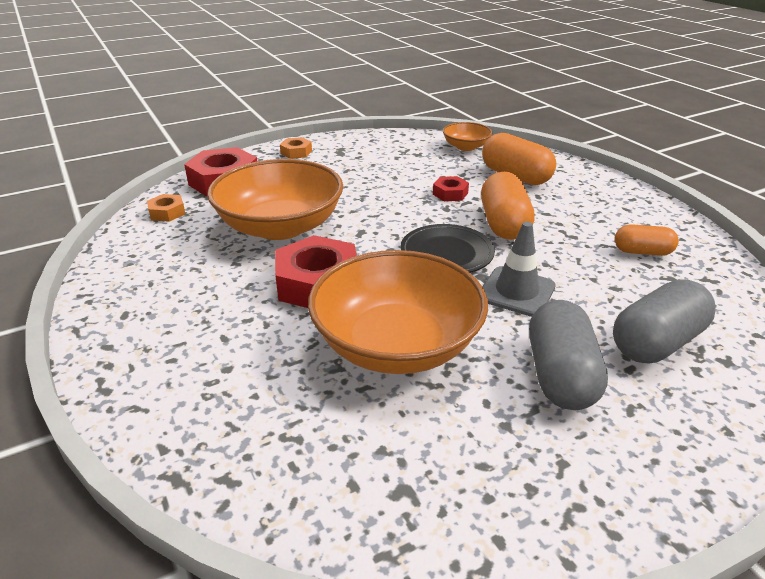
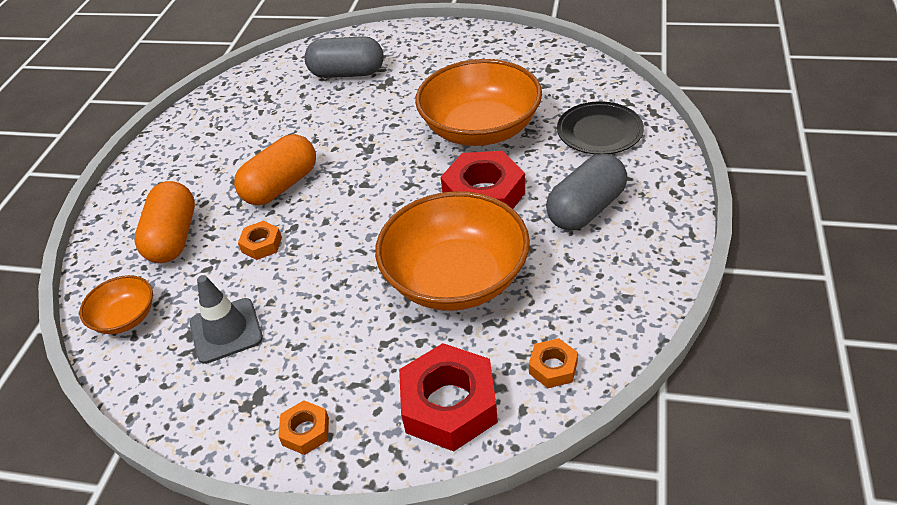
camera: 135 degrees left, 10 degrees up
(446, 253) = (363, 179): black plate -> black plate (599, 132)
(450, 193) = (261, 244): red nut -> orange nut
(516, 292) = (366, 129): grey traffic cone -> grey traffic cone (226, 330)
(560, 375) = (419, 80): grey capsule -> grey capsule (586, 209)
(642, 252) = (244, 120): orange capsule -> none

